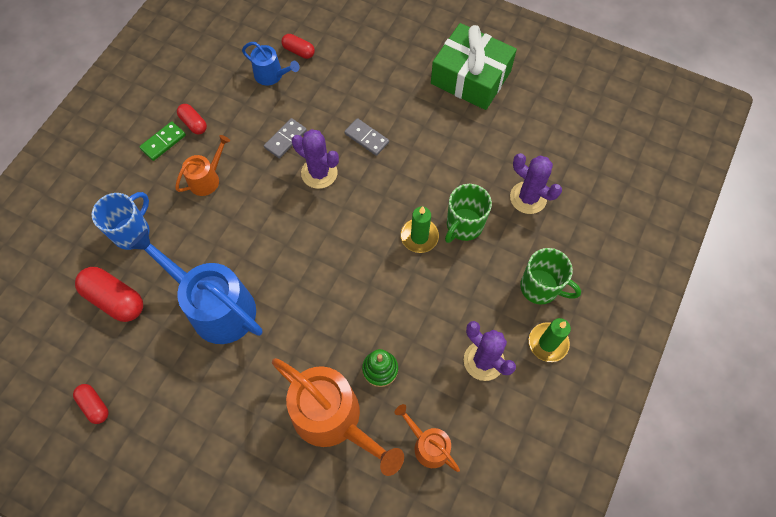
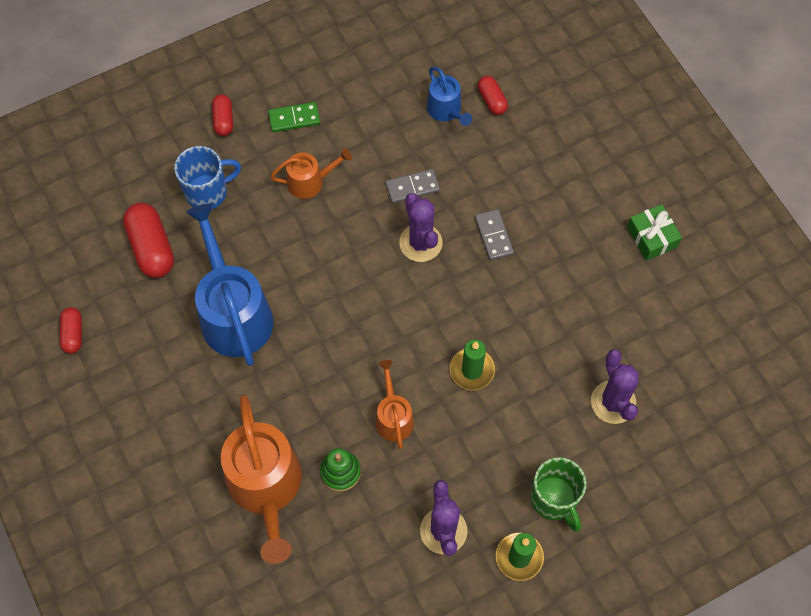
camera: 35 degrees right, 0 degrees up
(193, 123) = (335, 116): red capsule -> red capsule (223, 120)
(428, 445) = (333, 571): orange watering can -> orange watering can (393, 417)
(463, 226) = (524, 388): green mug -> none
(470, 77) = (652, 237): green gift -> green gift, size x0.52

